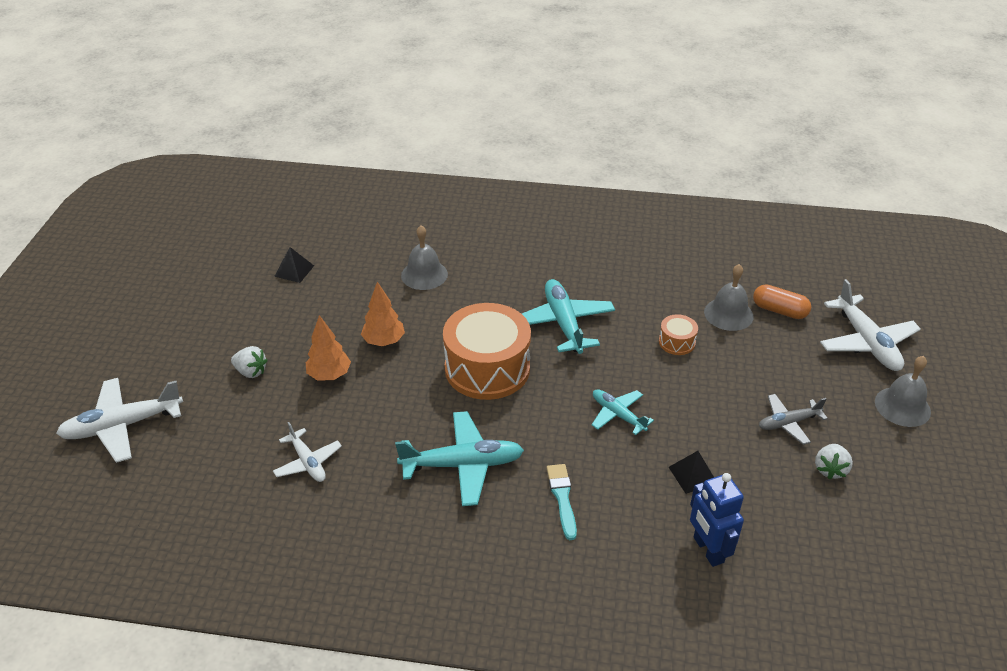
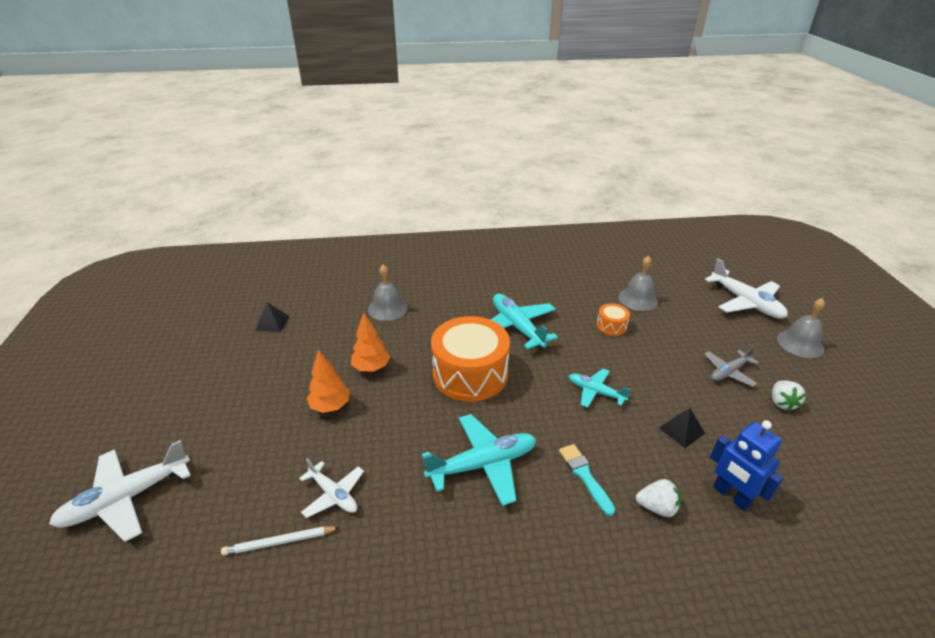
camera: 15 degrees left, 5 degrees down
(248, 493) = (280, 542): none -> white pencil
(251, 372) = (253, 417): white strawberry -> white strawberry (657, 507)
(779, 310) = (672, 290): orange capsule -> none

